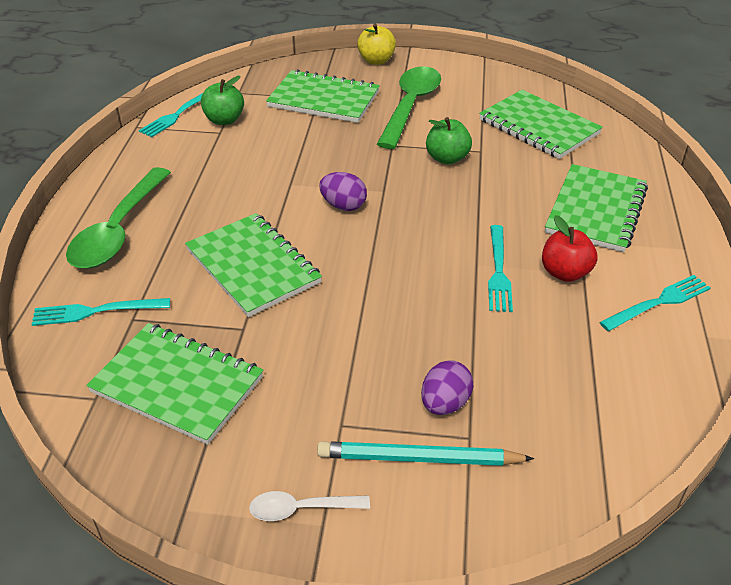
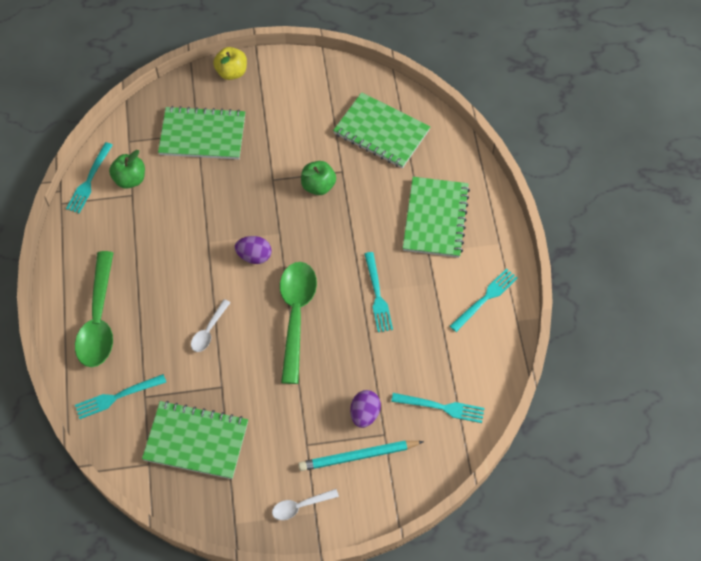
camera: 15 degrees left, 20 degrees up
(253, 266) = (209, 331): green notebook -> white spoon
(410, 106) = (275, 128): green spoon -> green spoon (296, 315)
(565, 273) = (422, 286): red apple -> none
(571, 421) = (441, 407): none -> turquoise fork

